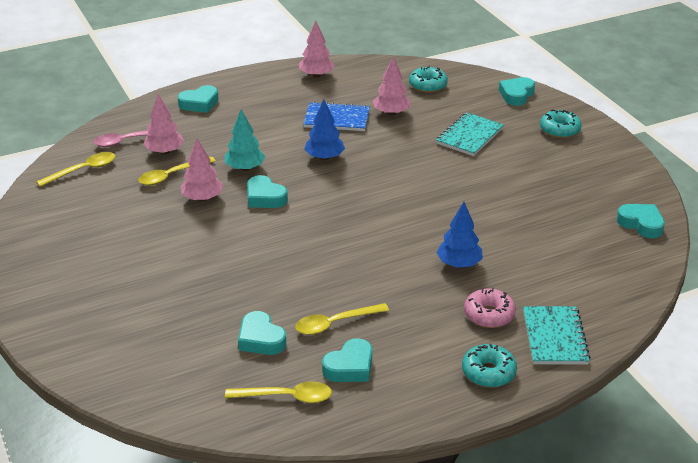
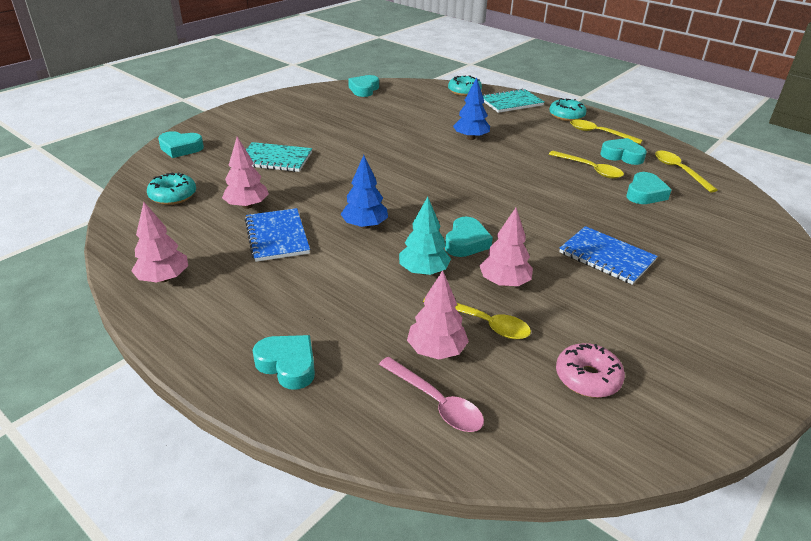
camera: 115 degrees left, 0 degrees up
(83, 170) = (542, 417): yellow spoon -> yellow spoon (599, 133)
(188, 261) = (606, 257): none -> blue notebook
(489, 315) = (514, 122): pink donut -> pink donut (587, 378)
(559, 130) = (243, 124): turquoise donut -> turquoise donut (464, 91)

